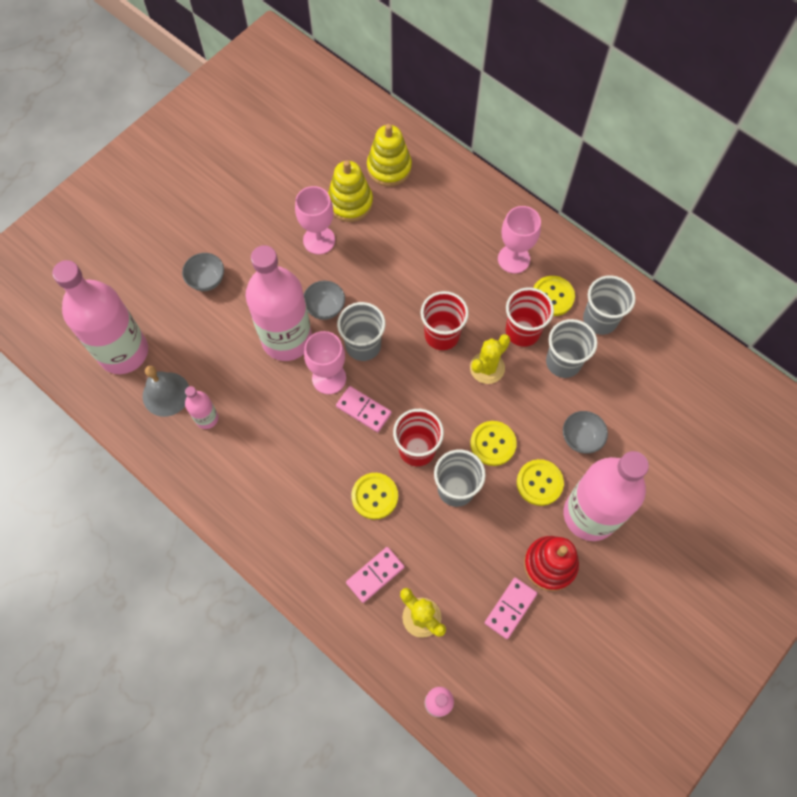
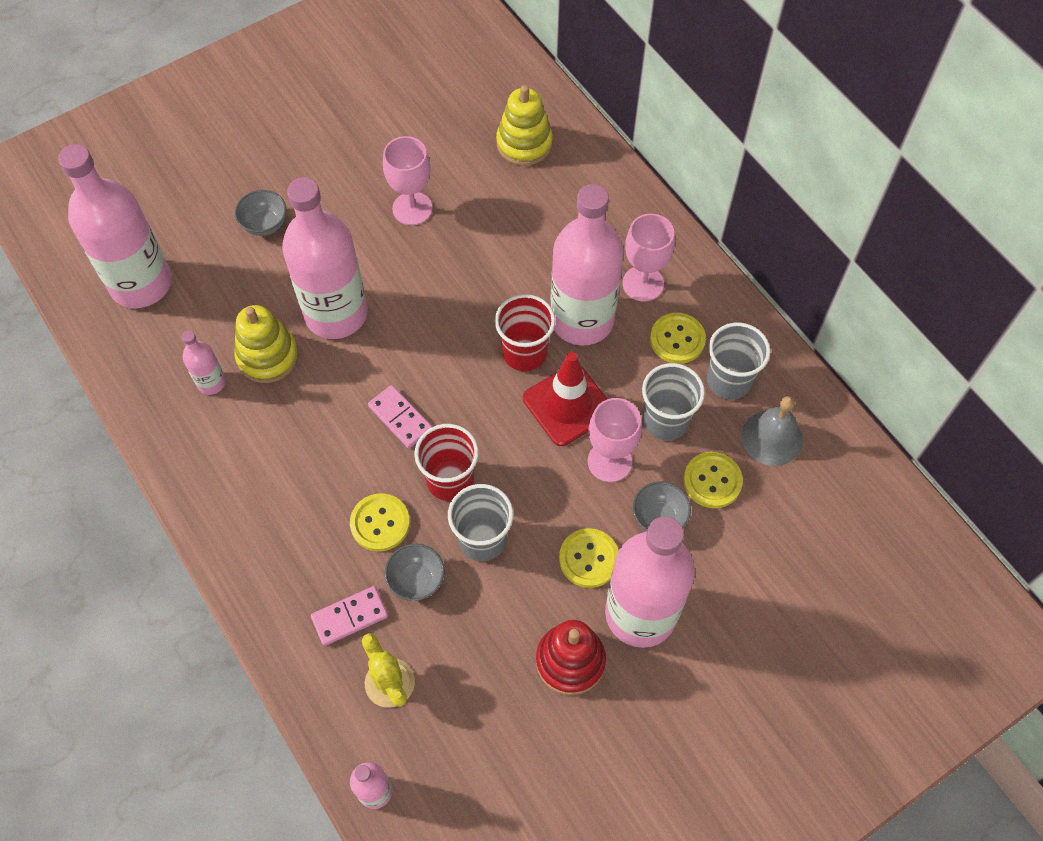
camera: 15 degrees right, 5 degrees down
(166, 394) = (174, 343): grey bell -> grey bell (772, 438)
(325, 308) = (393, 288): grey bowl -> grey bowl (416, 580)
(329, 378) = (371, 371): pink goblet -> pink goblet (609, 461)
(350, 203) = (464, 173): yellow stacking toy -> yellow stacking toy (268, 356)
(363, 345) = (424, 342): grey cup -> none
(477, 298) = (582, 320): none -> pink bottle
(487, 368) = (568, 405): yellow cactus -> red traffic cone
(493, 444) = (545, 497): yellow button -> yellow button (712, 481)
(510, 608) = (503, 701): pink domino -> none
(522, 331) = (626, 372): red cup -> none

